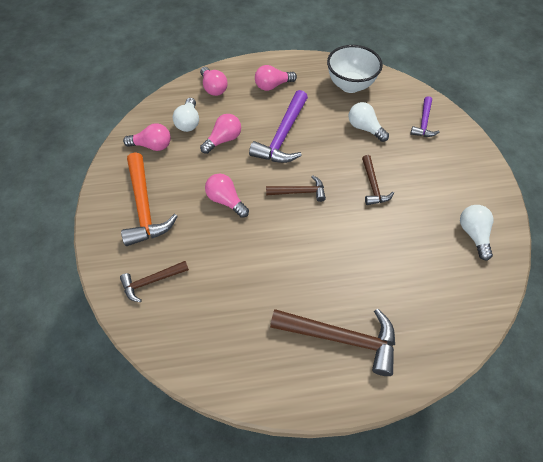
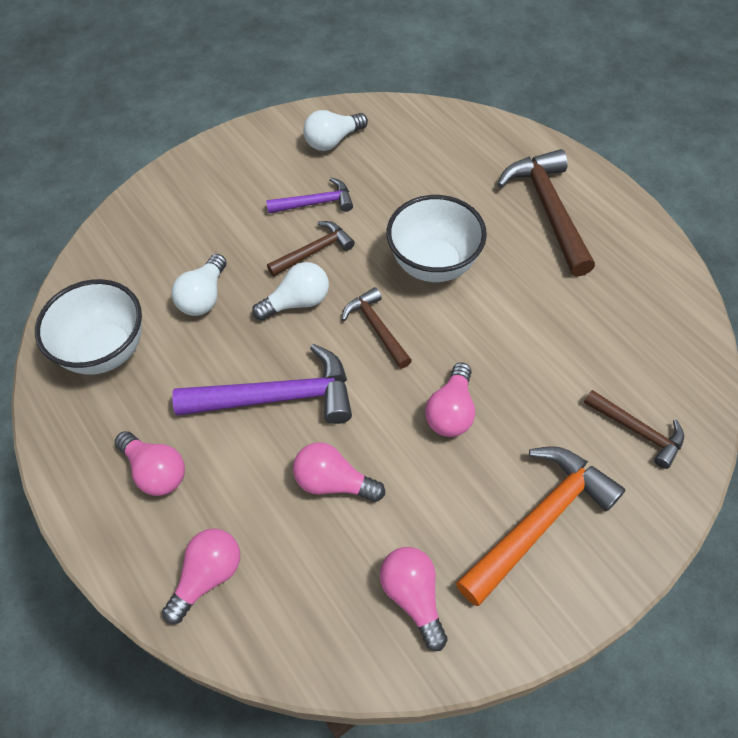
camera: 115 degrees left, 0 degrees up
(188, 122) = (322, 567): white light bulb -> white light bulb (297, 302)
(329, 241) = (434, 264): none -> white bowl
(423, 122) = (156, 232): purple hammer -> purple hammer (315, 203)

